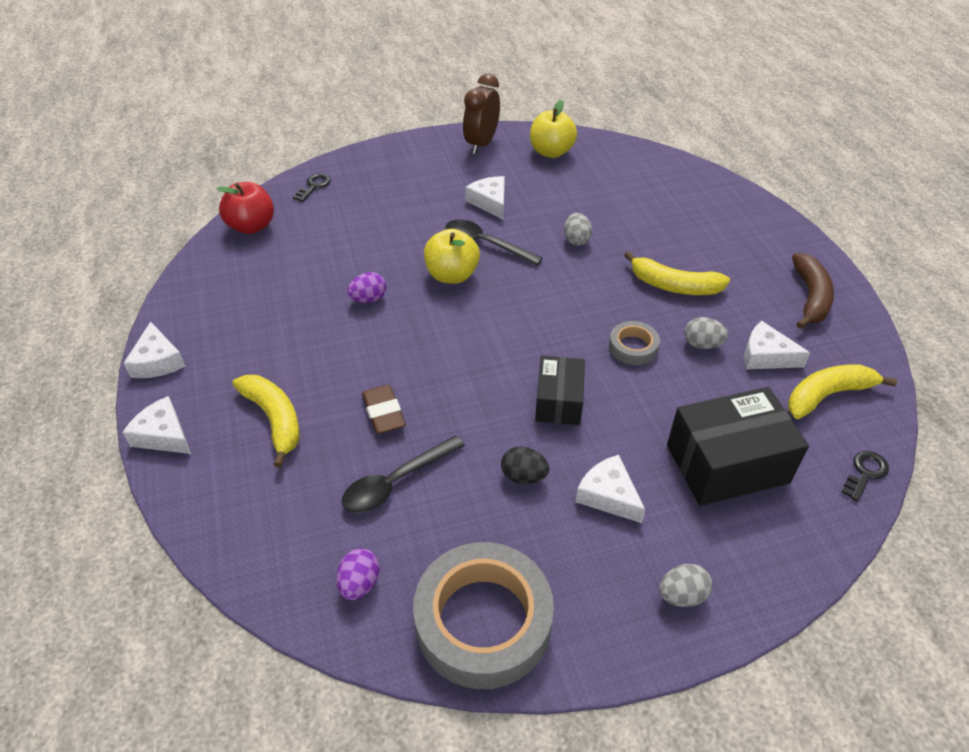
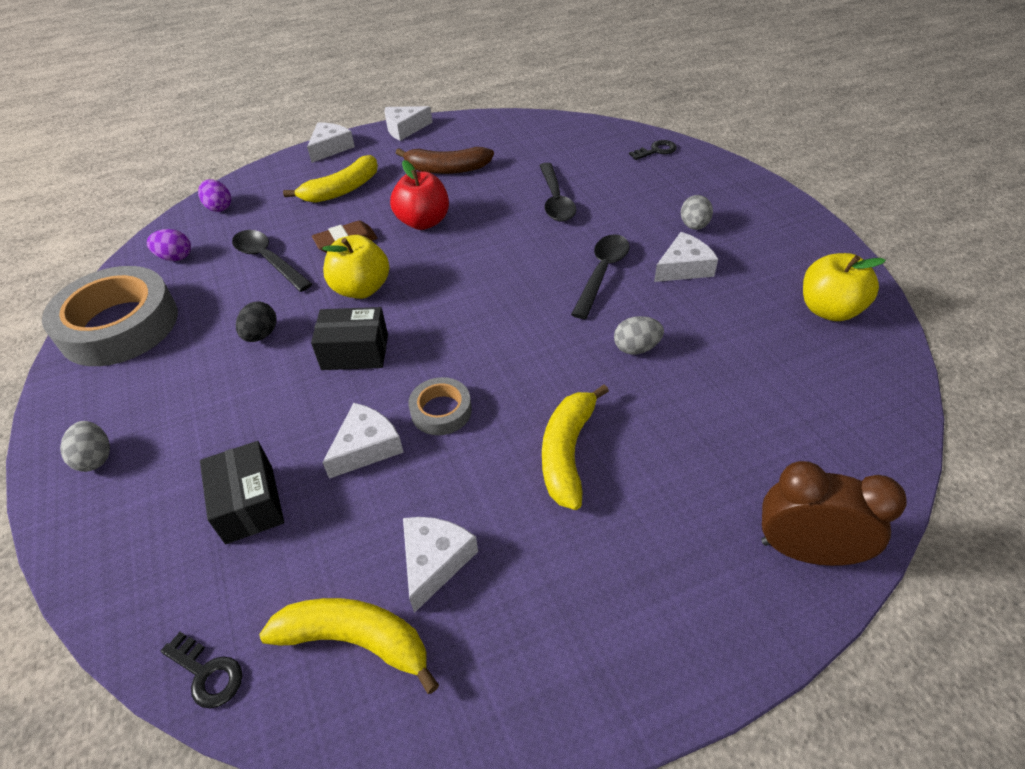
camera: 85 degrees right, 0 degrees up
(251, 226) = (579, 132): red apple -> red apple (423, 222)
(314, 186) = (656, 151): black key -> black key turned 45 degrees counterclockwise
(368, 299) = (492, 210): purple egg -> purple egg (219, 207)
(369, 257) = (555, 200): none -> black spoon
(452, 275) = (540, 256): yellow apple -> yellow apple (361, 289)
(481, 144) = (807, 247): brown clock -> brown clock (805, 551)
(608, 495) = (226, 397): white cheese -> white cheese (366, 447)
(702, 344) = (452, 483): grey egg -> grey egg (694, 226)
(727, 464) = (249, 504): black box -> black box, size x0.61
(810, 297) = (579, 642): brown banana -> brown banana (447, 169)
(827, 395) = (356, 640): yellow banana -> yellow banana turned 45 degrees counterclockwise

